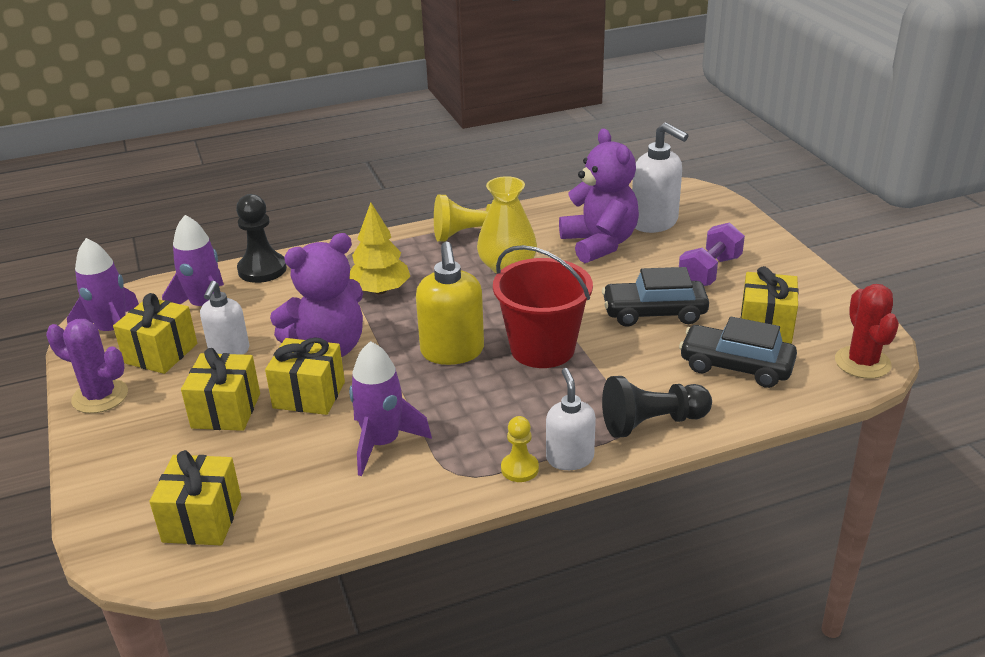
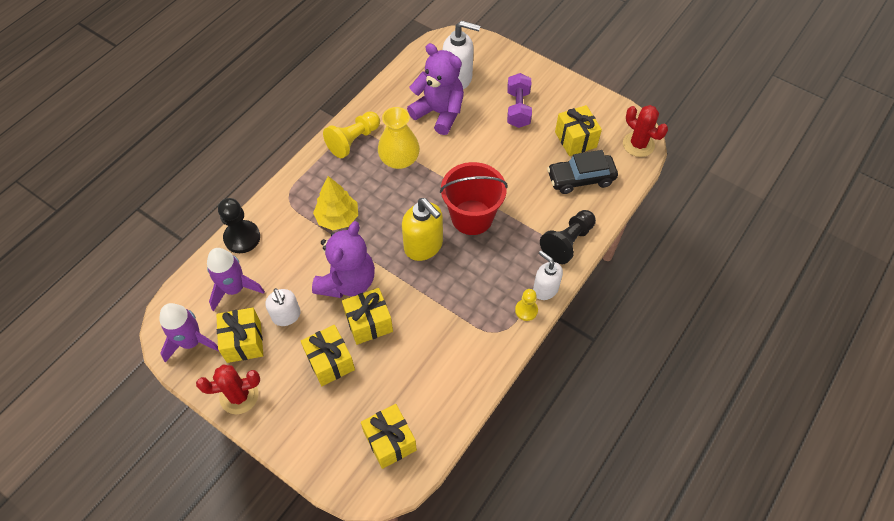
camera: 35 degrees left, 25 degrees up
(100, 396) = (239, 396): purple cactus -> red cactus
(382, 443) = (441, 334): purple rocket -> none
(654, 313) = (511, 158): black car -> none

